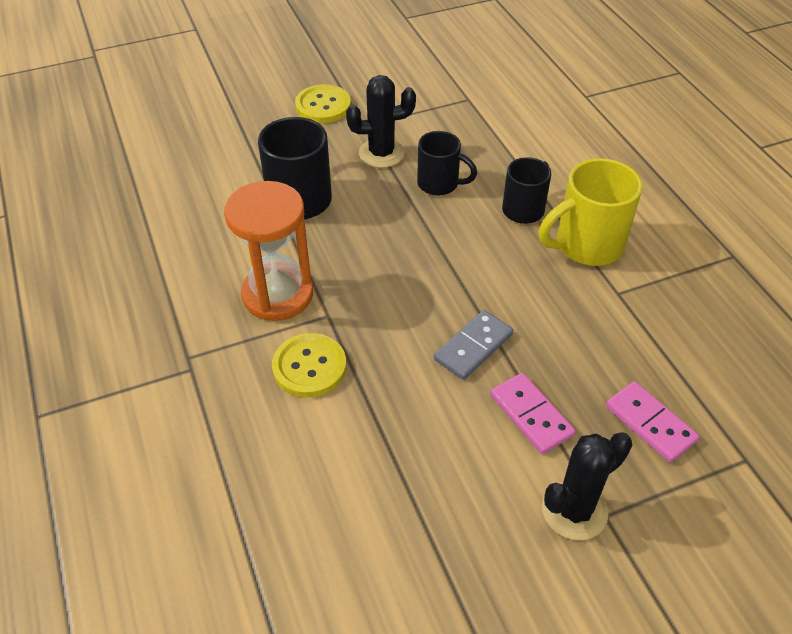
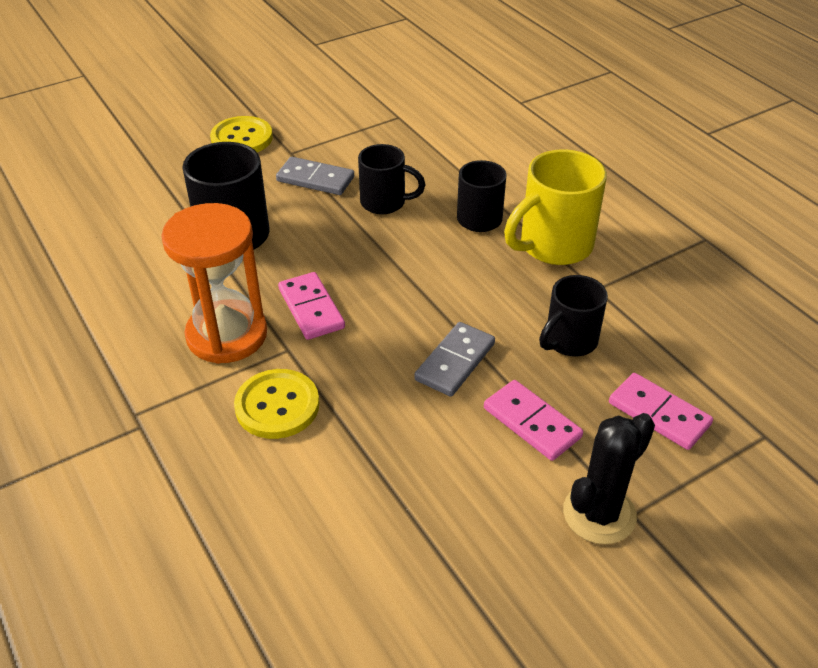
camera: 10 degrees left, 5 degrees down
(355, 279) = (311, 308): none -> pink domino
(381, 153) = (315, 179): black cactus -> grey domino
(582, 341) = (569, 341): none -> black mug

